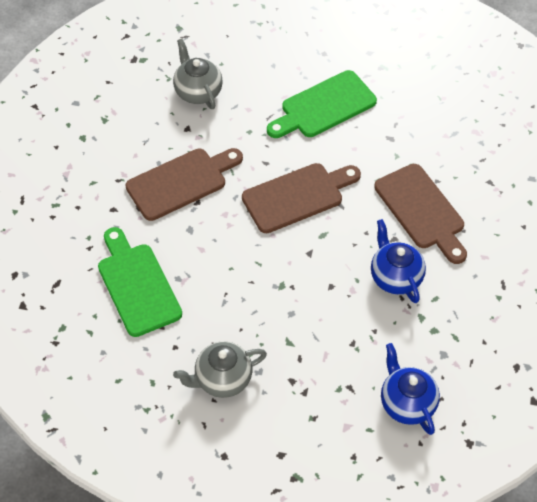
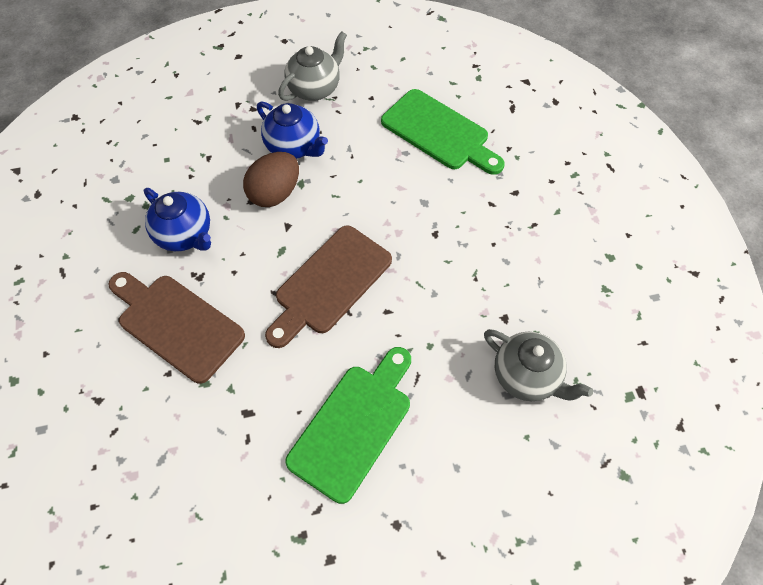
camera: 155 degrees right, 5 degrees up
(181, 182) = (466, 248): brown cutting board -> none
(307, 285) = (275, 193): none -> brown egg
(407, 403) = (140, 127): blue teapot -> blue teapot (294, 147)

